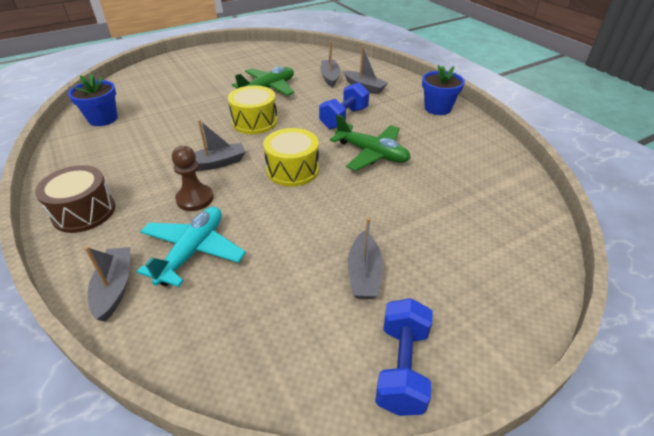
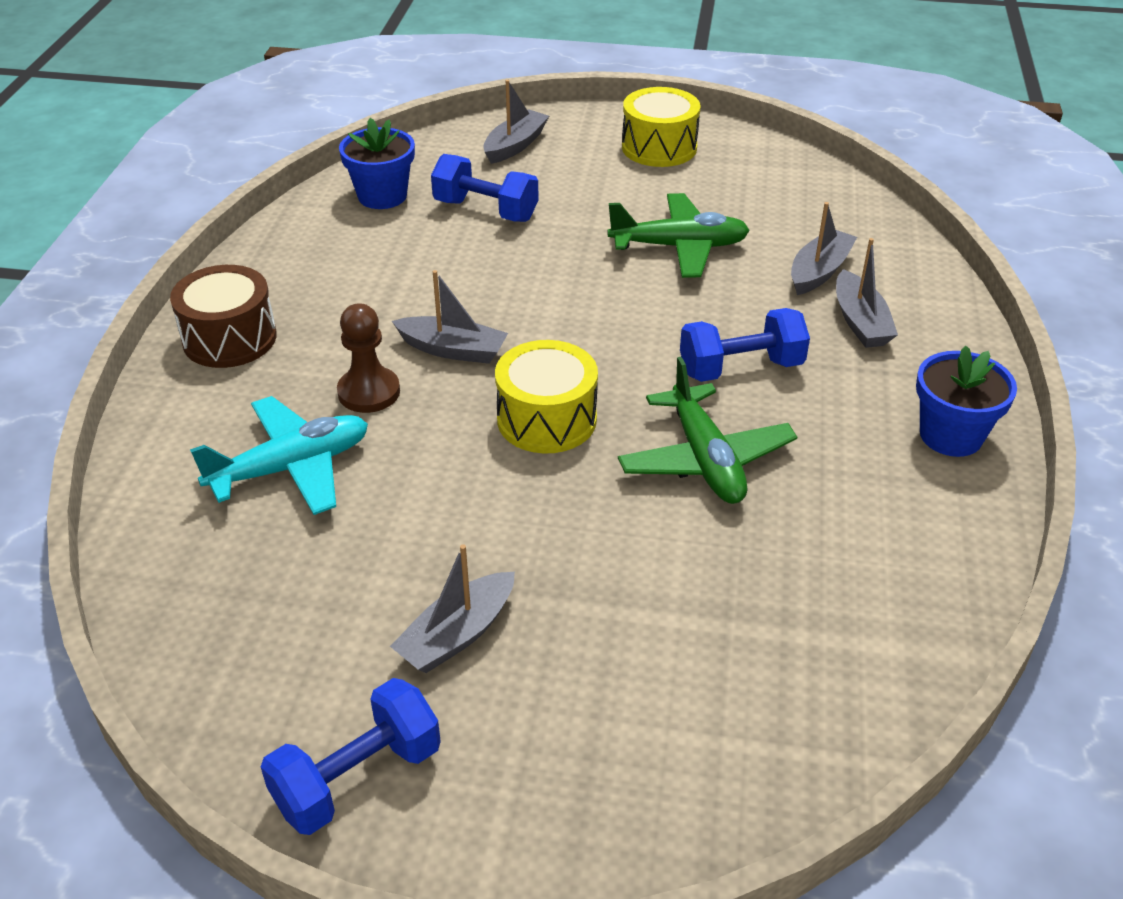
camera: 40 degrees right, 0 degrees up
(114, 288) = (169, 462): grey boat -> grey boat (515, 145)
(165, 106) = (485, 210): none -> blue dumbbell
(254, 122) = (586, 303): yellow drum -> yellow drum (659, 147)

